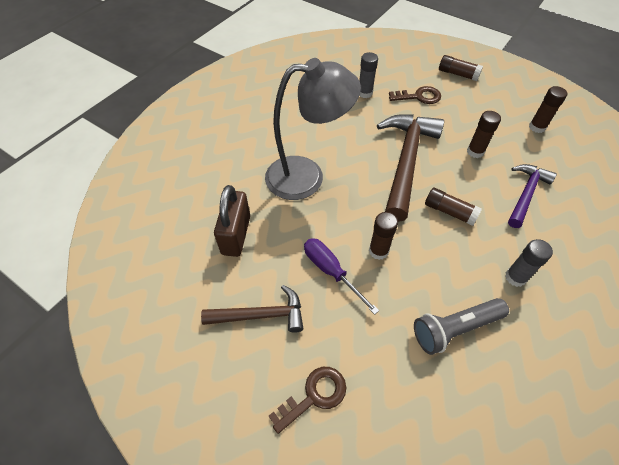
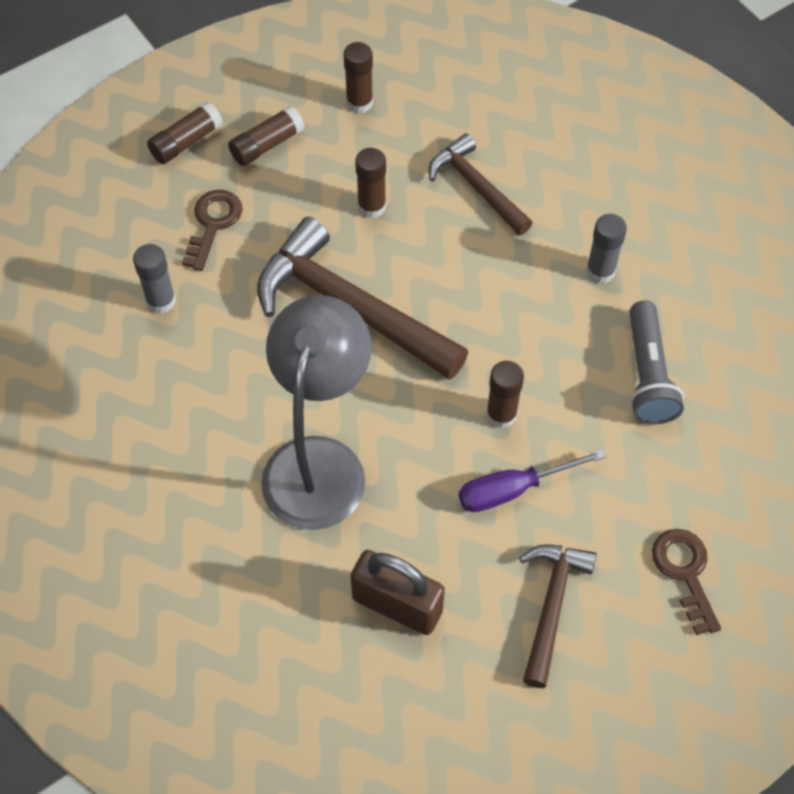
camera: 70 degrees left, 5 degrees up
(449, 212) = (469, 295): brown glue stick -> brown glue stick (267, 145)
(526, 194) = (476, 187): purple hammer -> brown hammer

